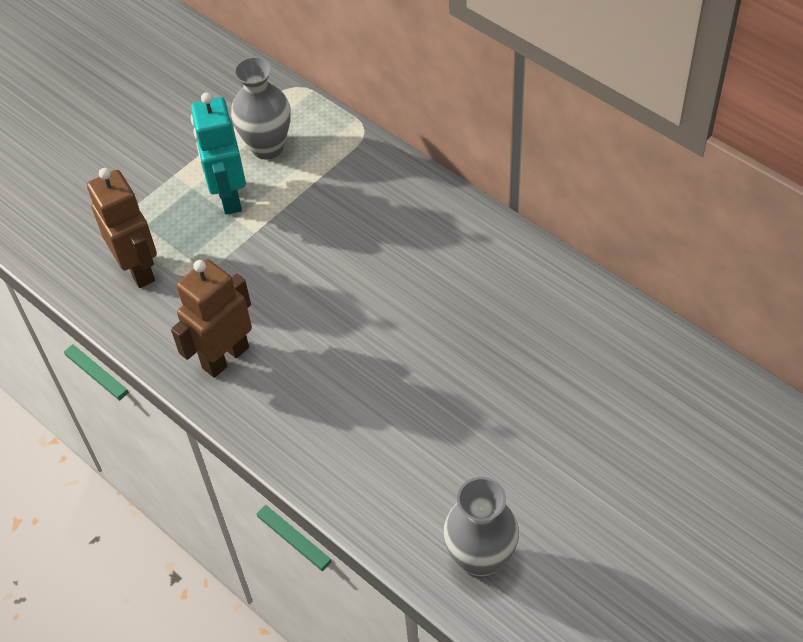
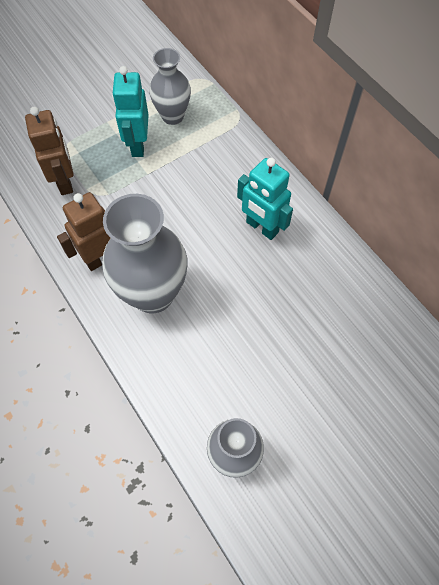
camera: 10 degrees right, 10 degrees up
(311, 387) = (153, 294): none -> grey vase
(437, 267) = (261, 227): none -> turquoise robot

